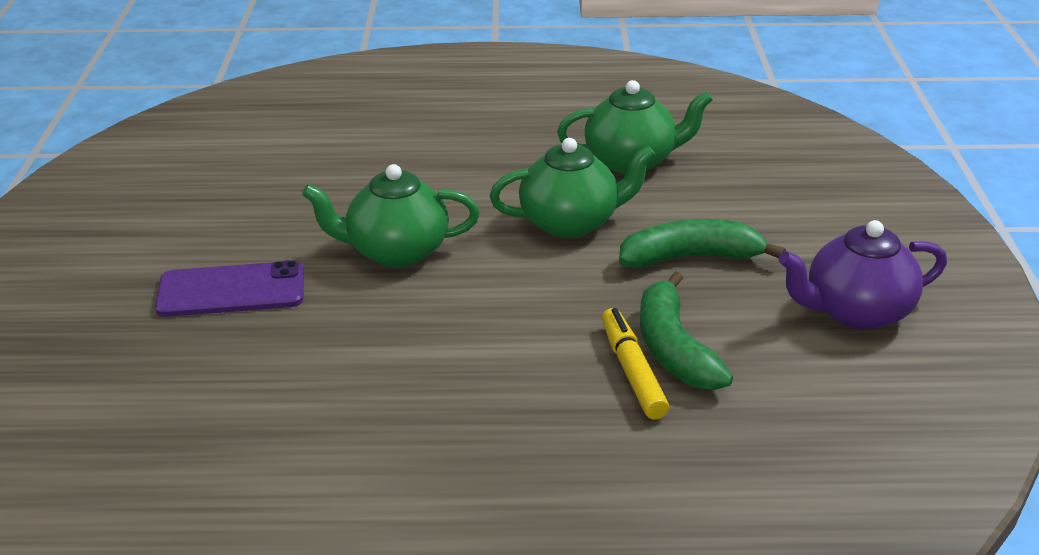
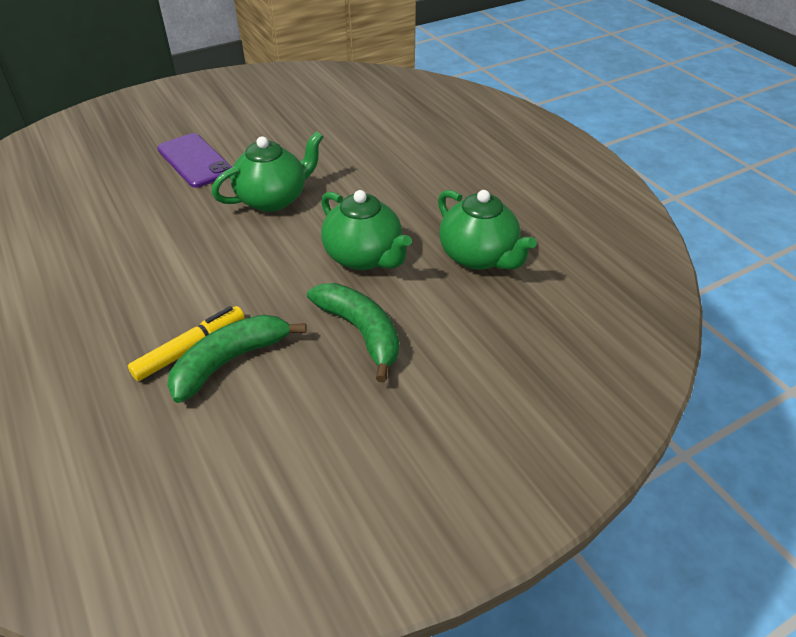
camera: 60 degrees right, 10 degrees up
(396, 252) = (273, 199): green teapot -> green teapot turned 90 degrees clockwise
(856, 312) = (344, 458): purple teapot -> none

